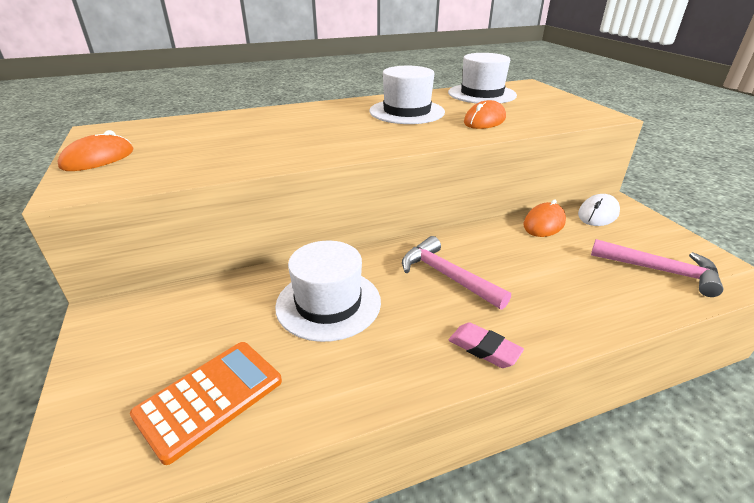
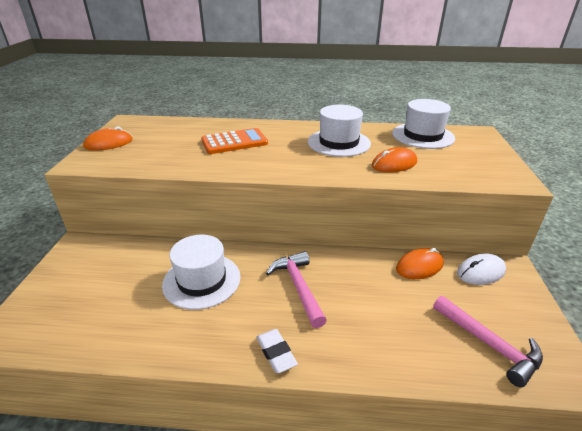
camera: 25 degrees right, 0 degrees up
(210, 398) = (91, 318): orange calculator -> orange calculator (234, 142)
(484, 349) = (276, 353): pink eraser -> white eraser

